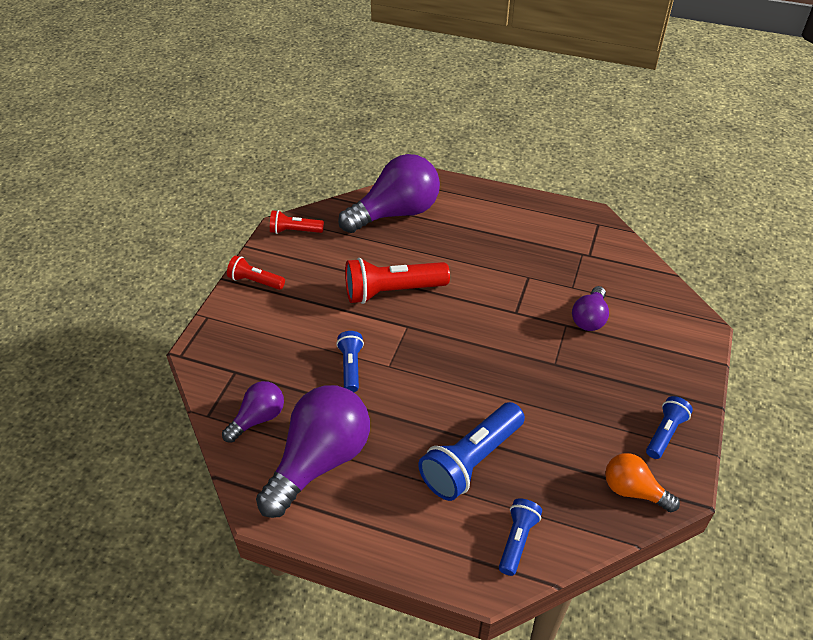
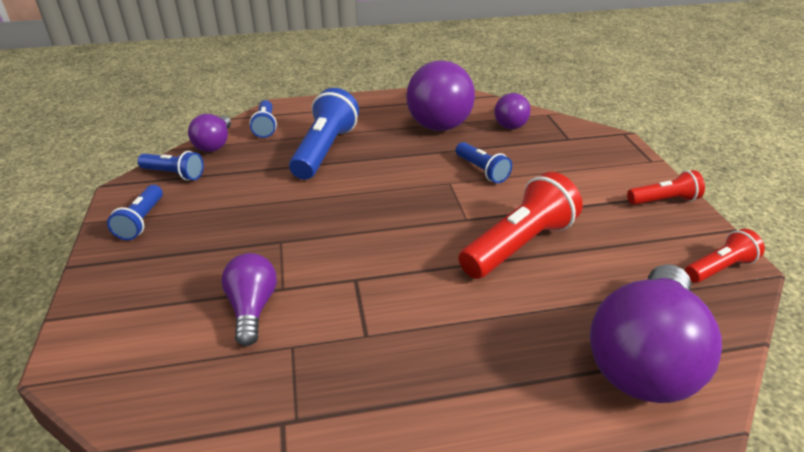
camera: 150 degrees right, 10 degrees down
(584, 529) = (215, 144): none -> purple light bulb
(633, 491) = (174, 174): orange light bulb -> blue flashlight

